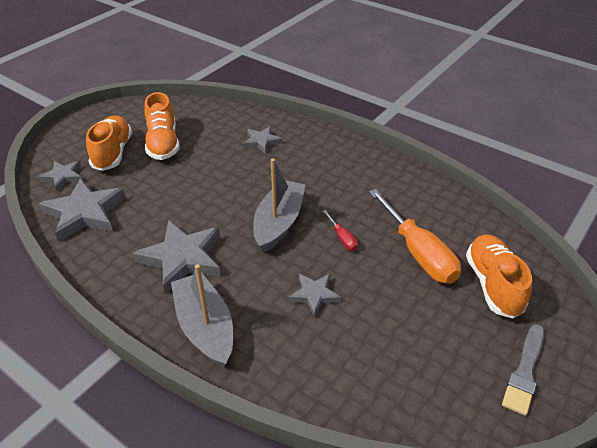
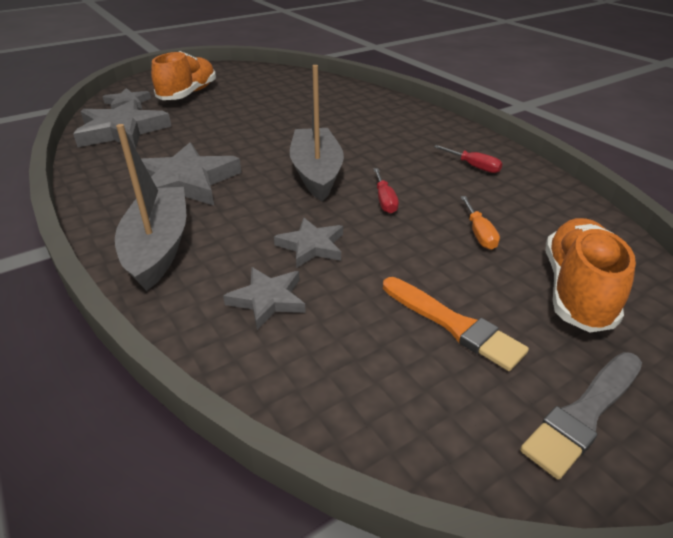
camera: 20 degrees right, 5 degrees down
(163, 143) = (242, 94): orange shoe -> none
(262, 142) = (346, 107): grey star -> grey star (268, 299)
(279, 223) = (316, 173): grey boat -> grey boat turned 45 degrees counterclockwise
(388, 188) = (473, 166): none -> red screwdriver
(418, 253) = (479, 233): orange screwdriver -> orange screwdriver, size x0.45
(433, 333) = (453, 324): none -> orange brush

